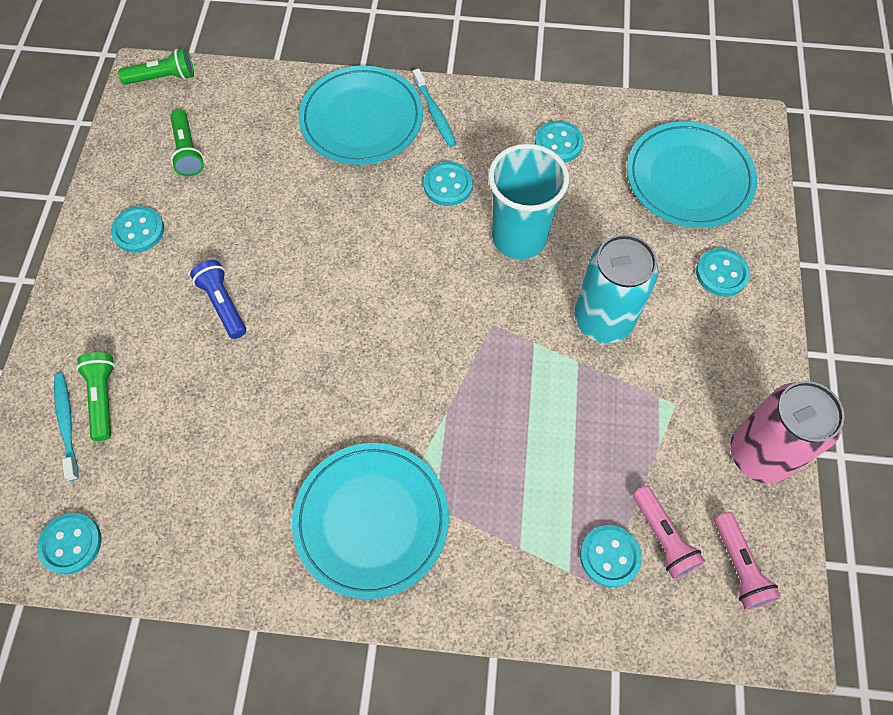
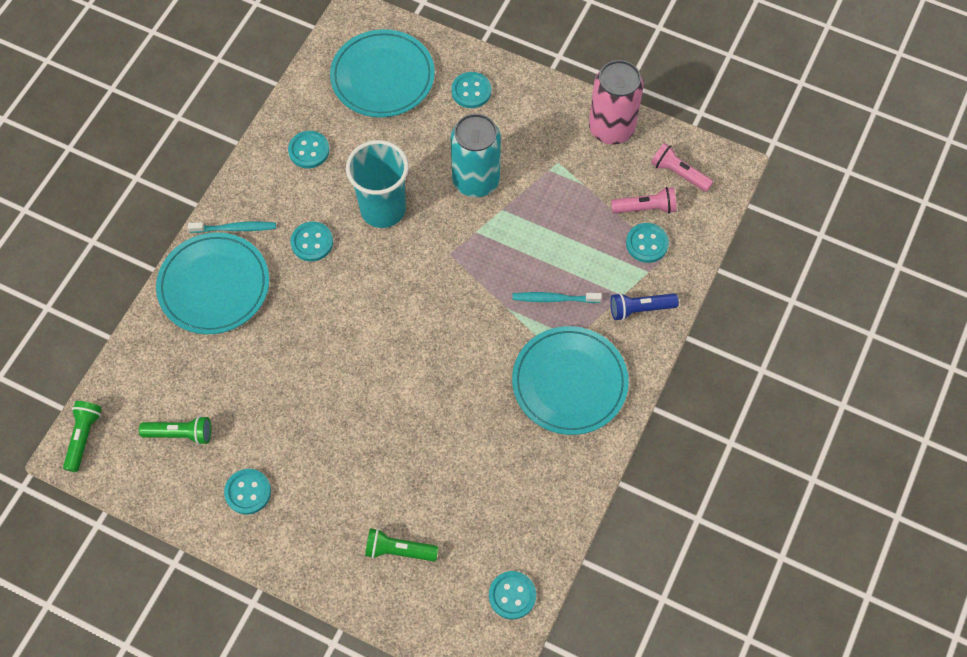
camera: 70 degrees left, 0 degrees up
(67, 424) = (410, 582): turquoise toothbrush -> turquoise toothbrush (554, 299)
(223, 304) = (350, 440): blue flashlight -> blue flashlight (640, 309)
(738, 566) = (679, 173): pink flashlight -> pink flashlight turned 150 degrees counterclockwise

